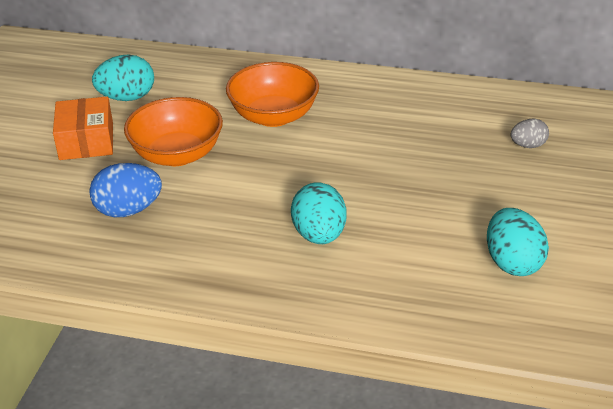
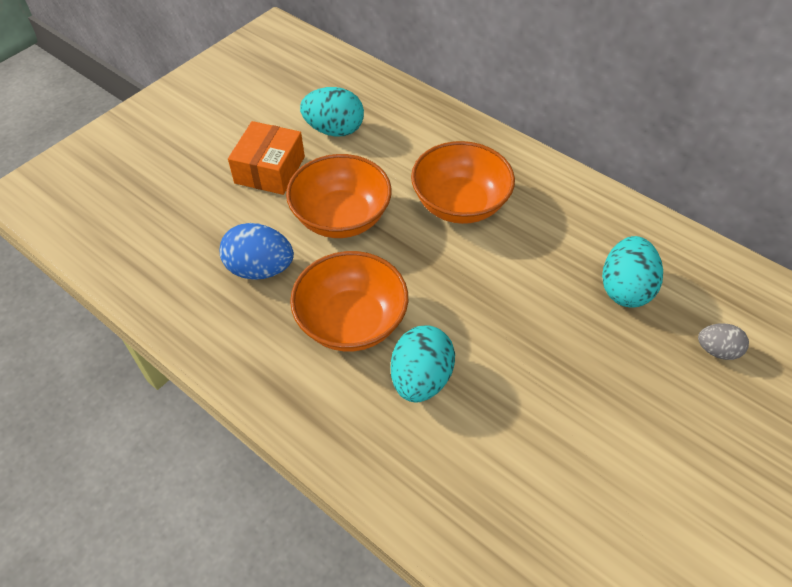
camera: 25 degrees right, 15 degrees up
(236, 219) = (351, 321): none -> orange bowl
(512, 262) = (608, 511): turquoise egg -> turquoise egg (624, 288)

